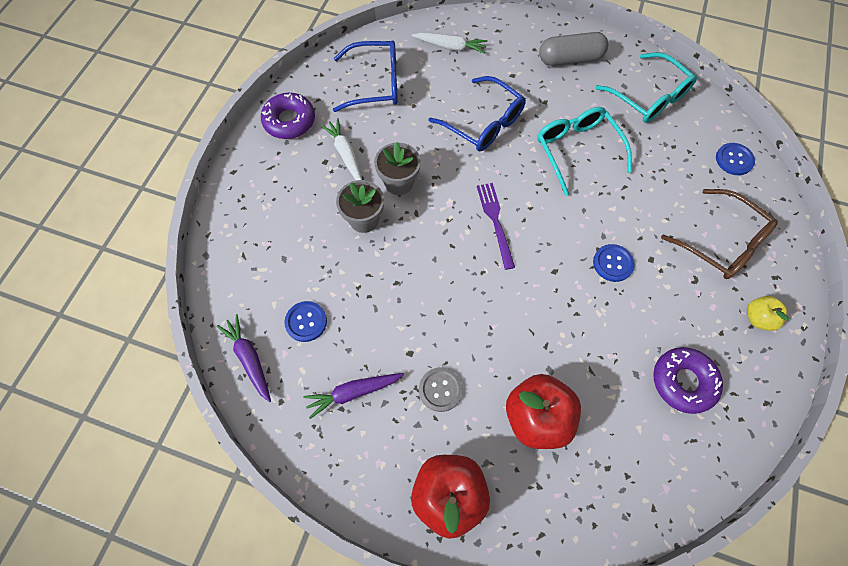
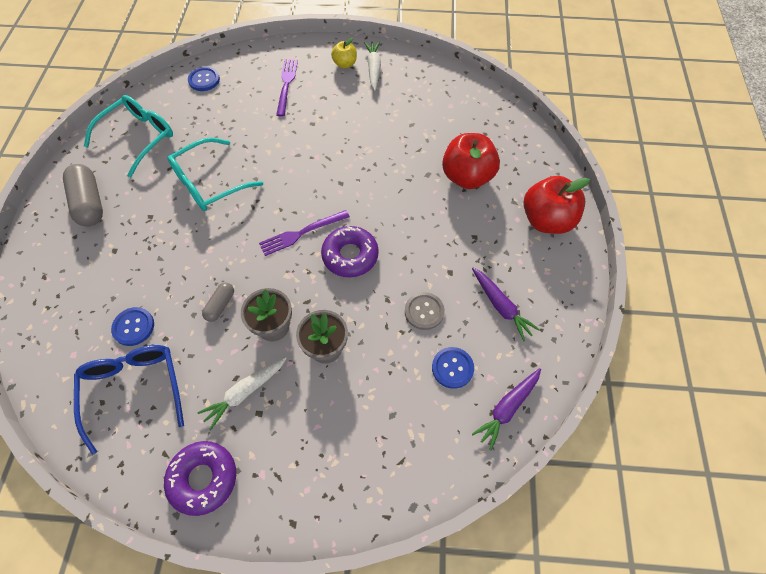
camera: 105 degrees left, 5 degrees down
(433, 146) = (220, 305): none -> grey capsule
(440, 389) = (472, 242): grey button -> grey button (424, 311)
(450, 47) = (70, 320): white carrot -> white carrot (373, 69)
(483, 123) = (184, 264): blue glasses -> none
(612, 263) = (322, 146): blue button -> blue button (133, 327)
(683, 381) = (407, 99): purple donut -> purple donut (350, 255)
(722, 243) = (286, 84): brown glasses -> purple fork

